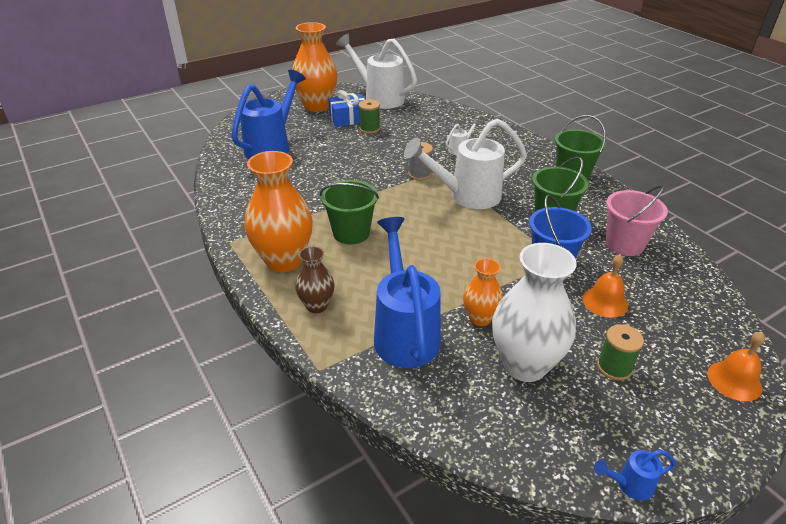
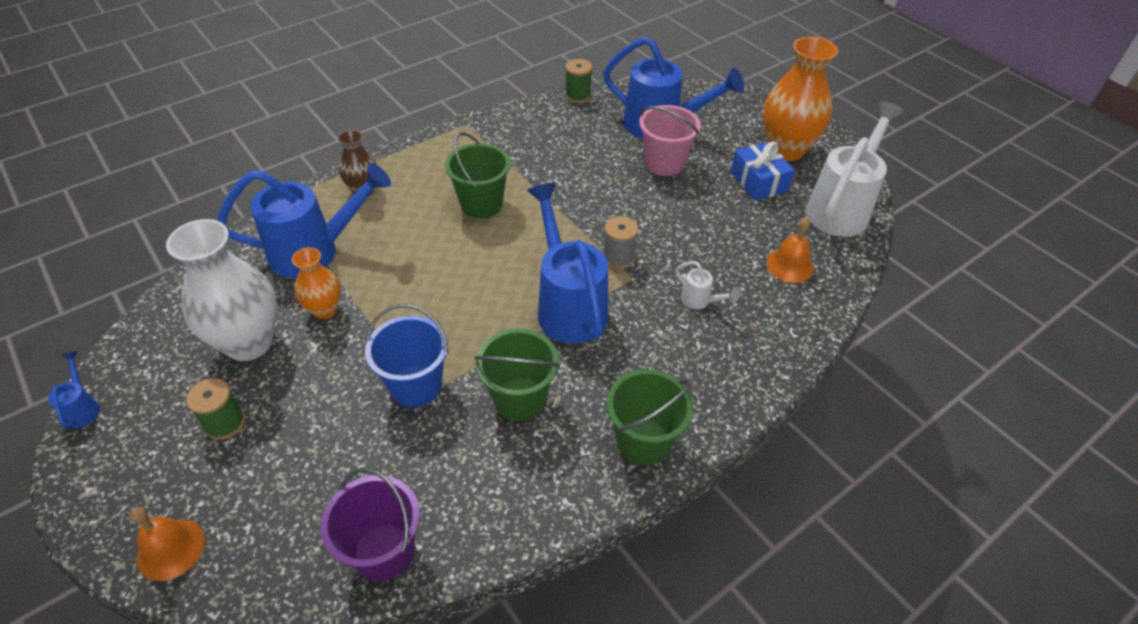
camera: 85 degrees right, 10 degrees up
(284, 261) = (434, 162): orange vase -> none
(369, 129) = (735, 204): green spool -> green spool (578, 96)
(466, 196) = (568, 305): white watering can -> blue watering can
(605, 302) = (333, 433): orange bell -> orange bell (790, 265)
(624, 244) = (454, 482): pink bucket -> pink bucket (664, 163)
(684, 271) = (384, 551): none -> purple bucket

